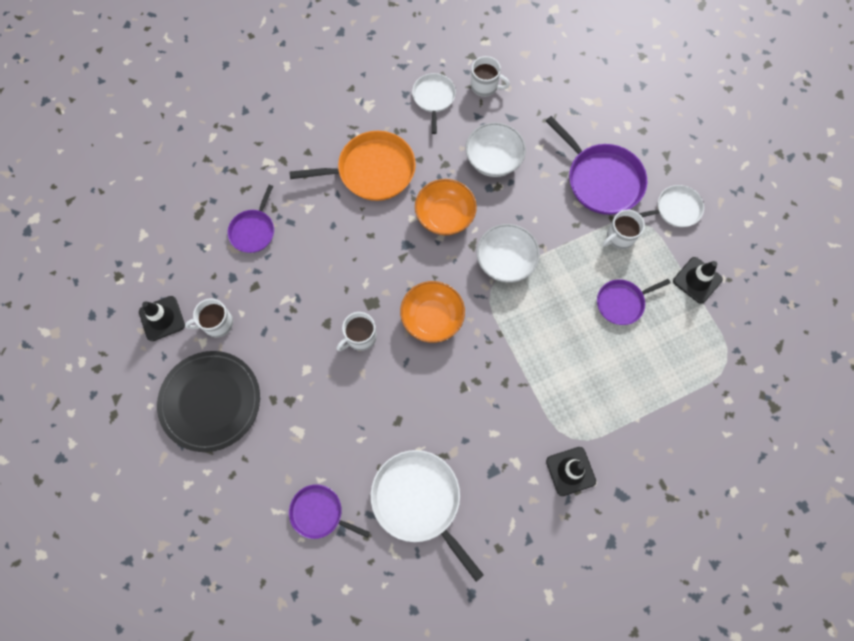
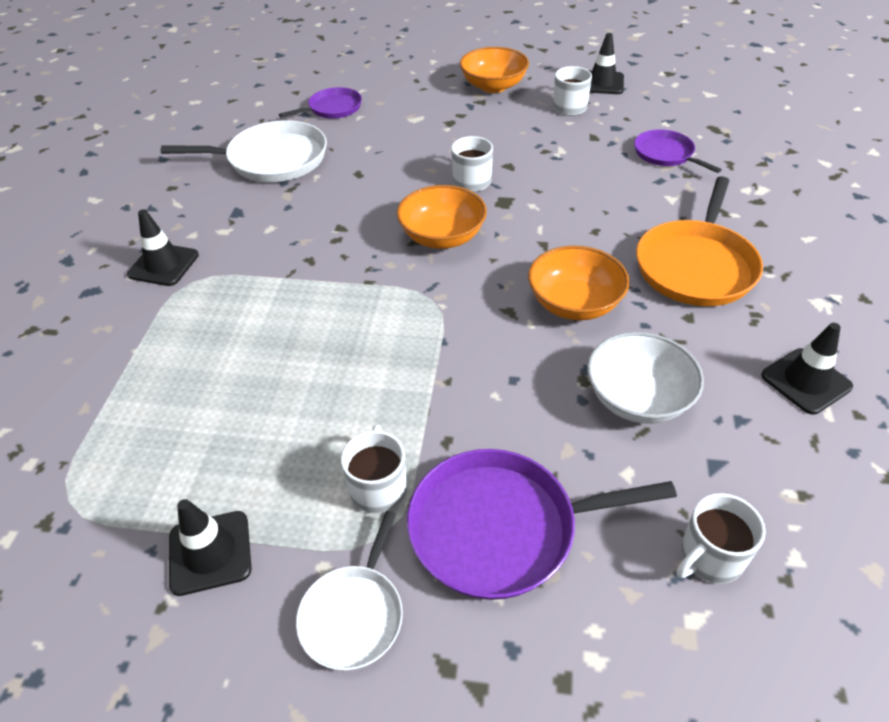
camera: 125 degrees right, 25 degrees down
(210, 401) = (493, 86): black plate -> orange bowl
(433, 98) = (806, 381): white pan -> black traffic cone
(485, 86) = (806, 462): white mug -> white mug (709, 557)
(505, 261) = (457, 331): white bowl -> none
(622, 303) = (280, 424): purple pan -> none

